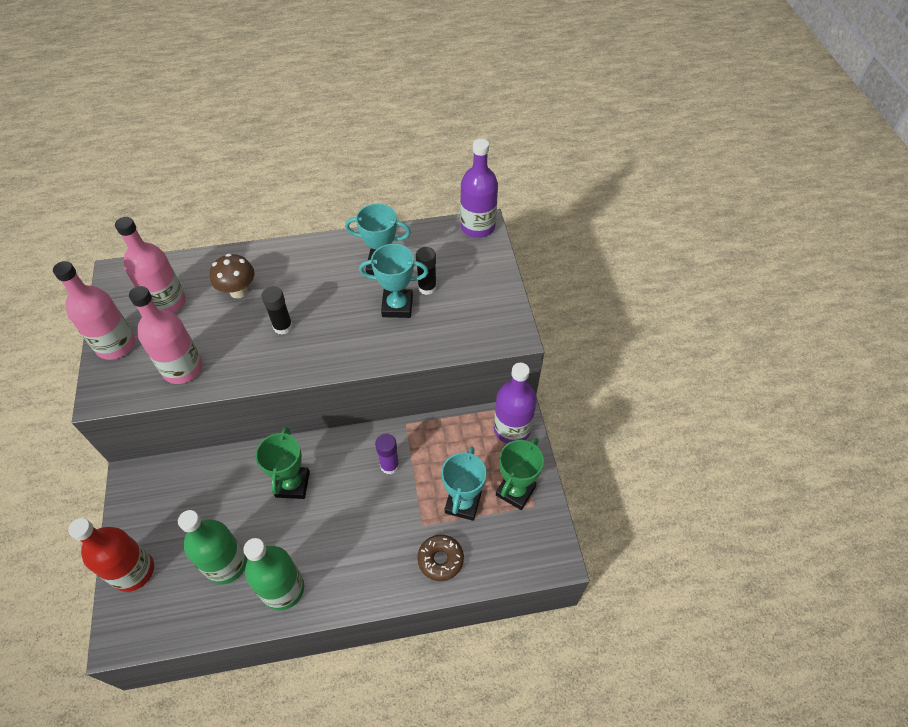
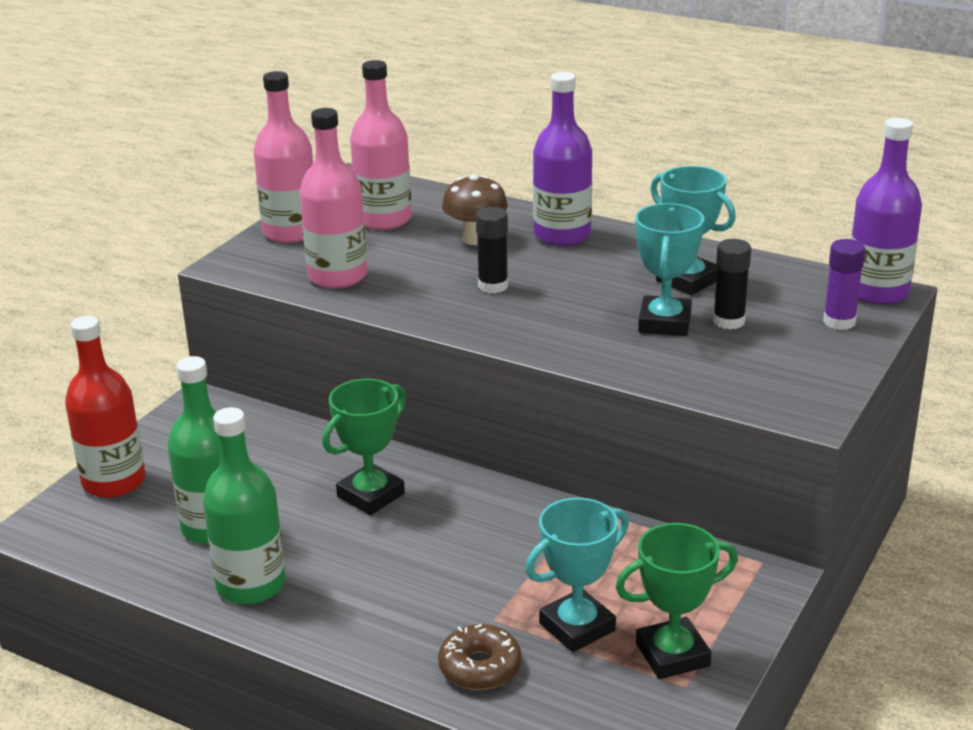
camera: 40 degrees right, 25 degrees down
(389, 465) = (515, 538): purple glue stick -> purple glue stick (839, 322)
(397, 306) = (665, 323): turquoise trophy -> turquoise trophy turned 60 degrees clockwise
(512, 429) = (741, 586): purple bottle -> purple bottle (562, 235)

